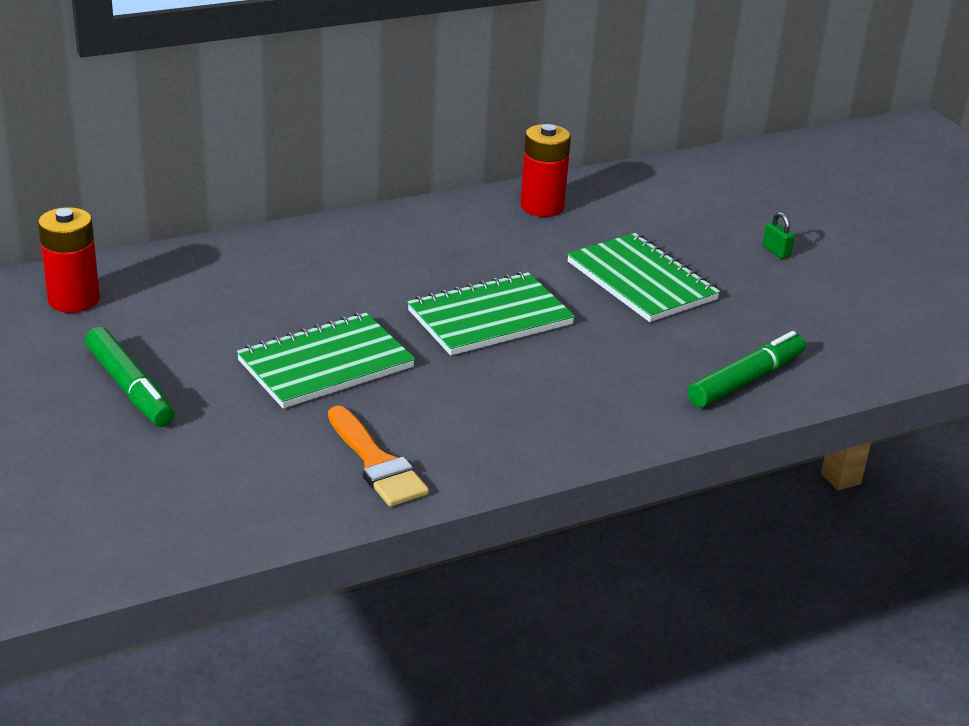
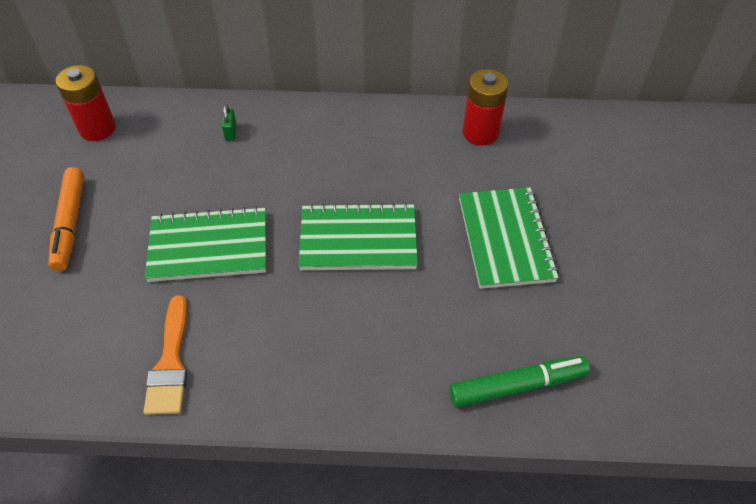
camera: 30 degrees right, 20 degrees up
(130, 387) = (70, 223): green marker -> orange marker
(776, 251) = (646, 242): green padlock -> green padlock (231, 132)

